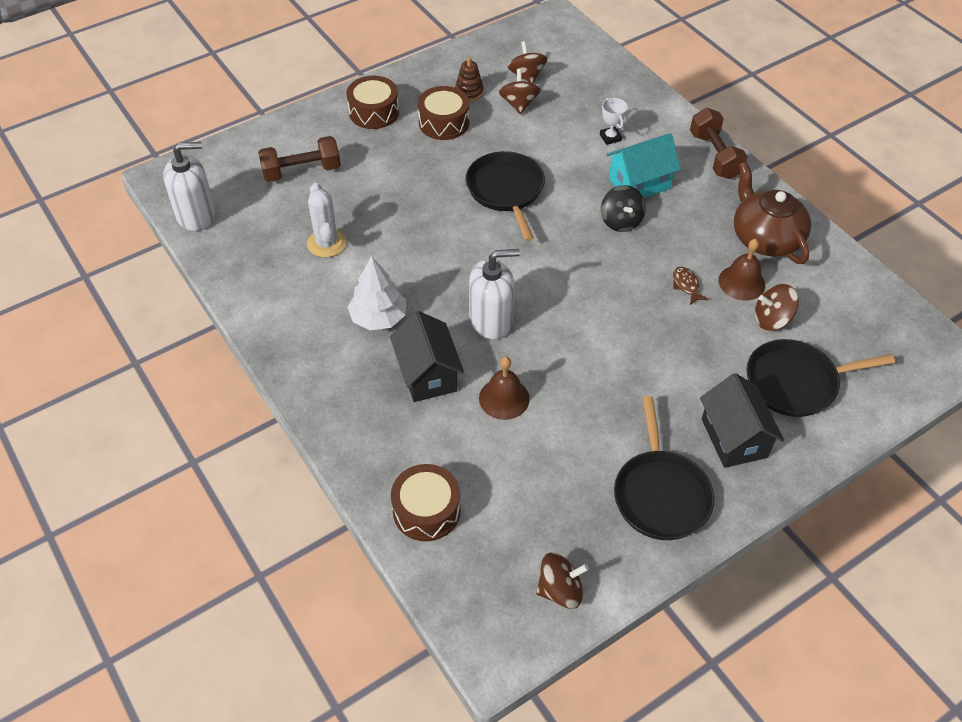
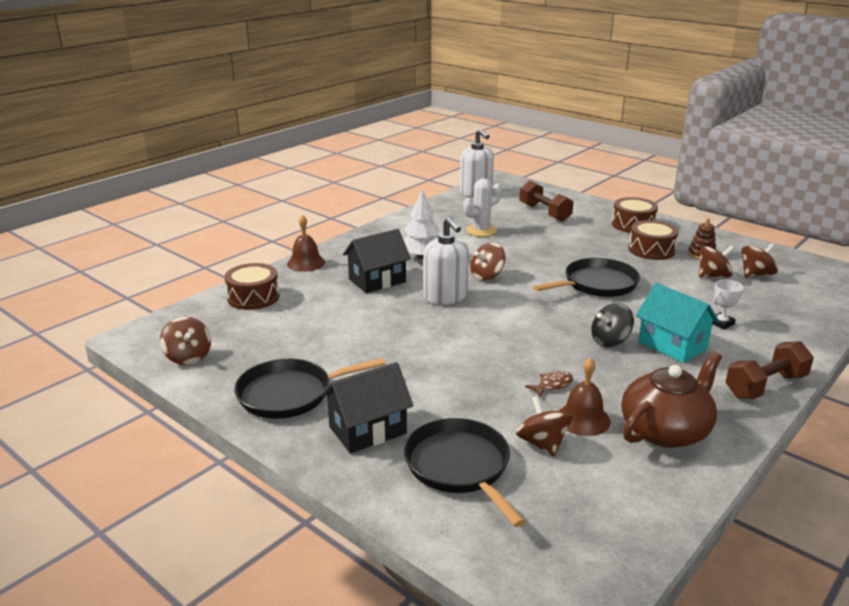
camera: 75 degrees right, 25 degrees down
(453, 271) = (487, 276): none -> brown spinning top
(504, 398) = (367, 312): brown bell -> brown bell (306, 263)

